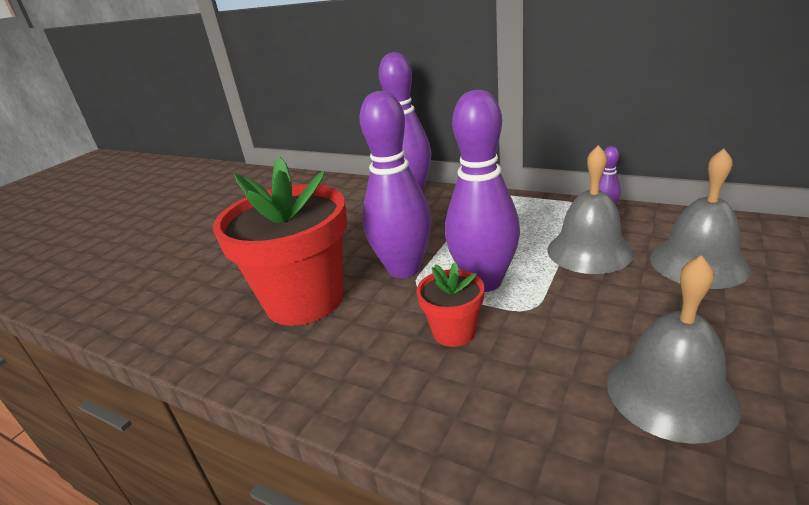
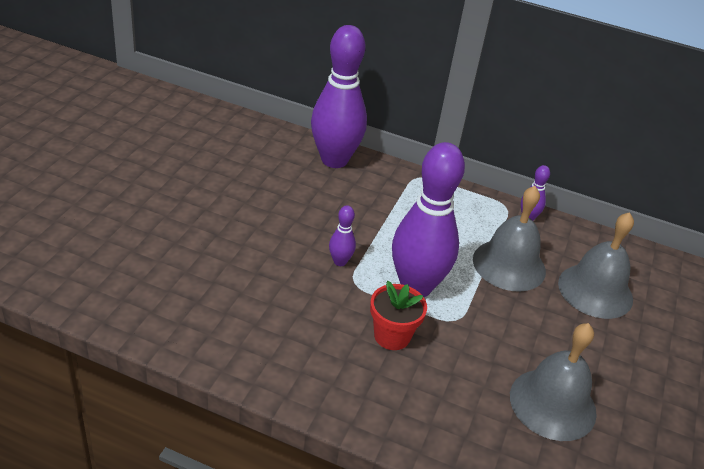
camera: 15 degrees left, 10 degrees up
(304, 300) = (248, 286): red flower pot -> none
(404, 269) = (340, 261): purple bowling pin -> purple bowling pin, size x0.42

